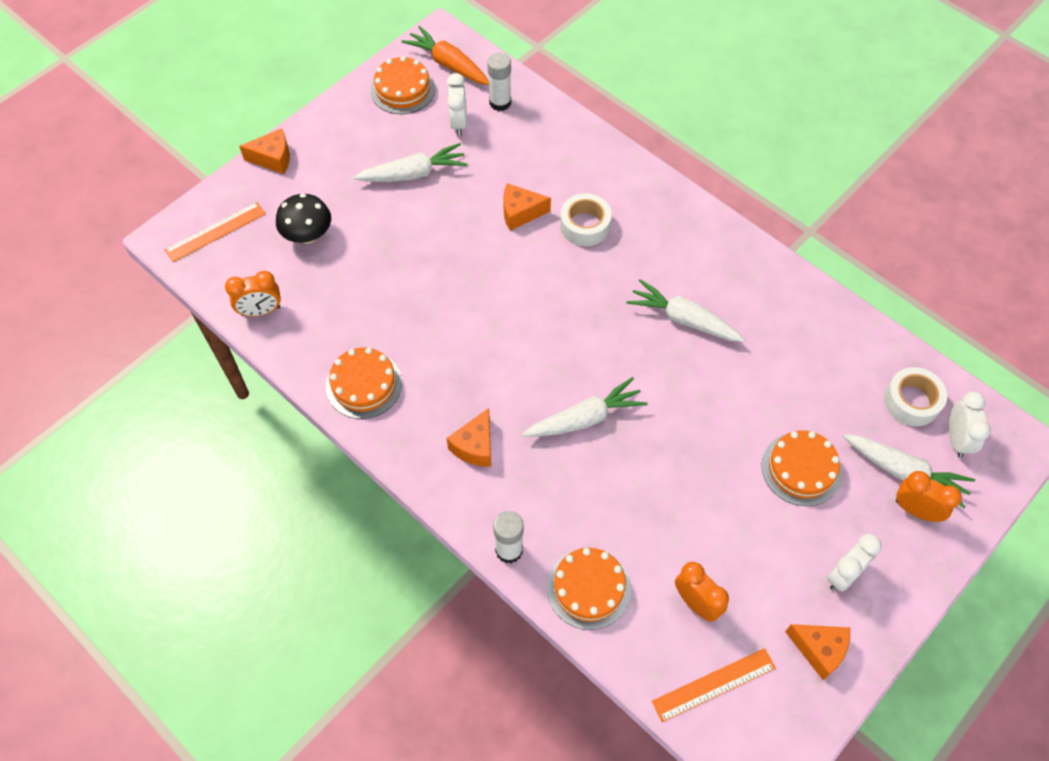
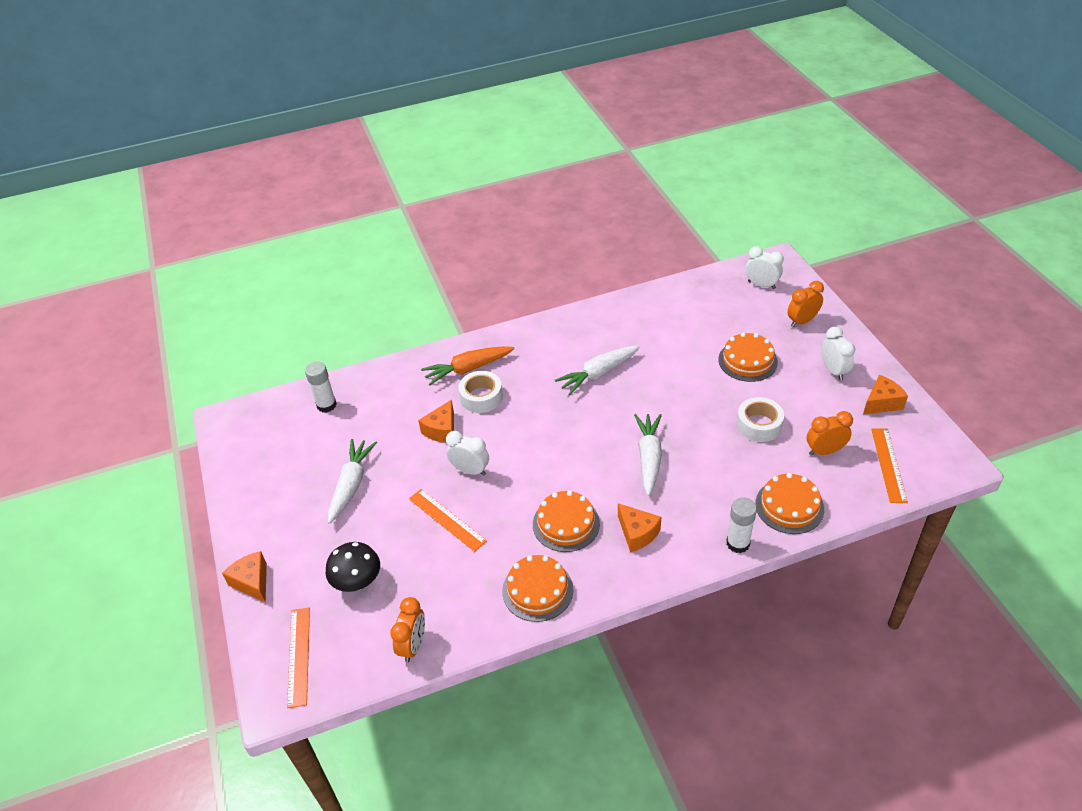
camera: 60 degrees left, 15 degrees down
(273, 158) = (252, 582): orange cheese -> orange cheese turned 60 degrees counterclockwise
(402, 89) = (258, 462): orange cake -> orange cake (566, 524)
(411, 271) = (447, 519): none -> orange ruler
(448, 64) = (259, 423): orange carrot -> orange carrot (468, 369)
(459, 123) = (325, 438): white clock -> white clock (470, 470)
(904, 472) = (773, 316): white carrot -> none
(911, 401) = (724, 293): white tape -> white tape (759, 425)

